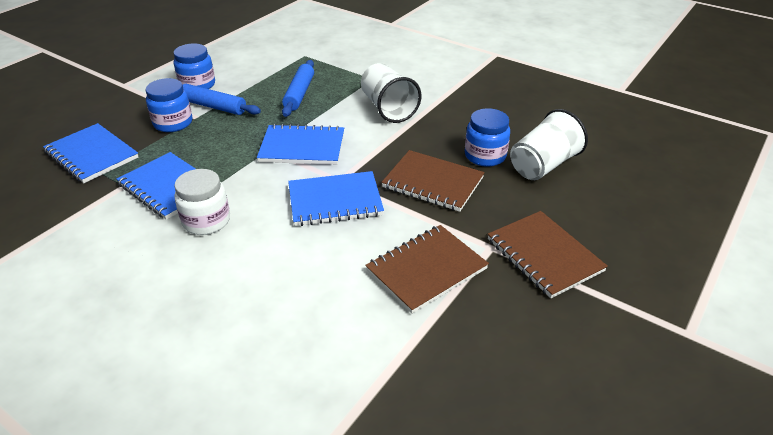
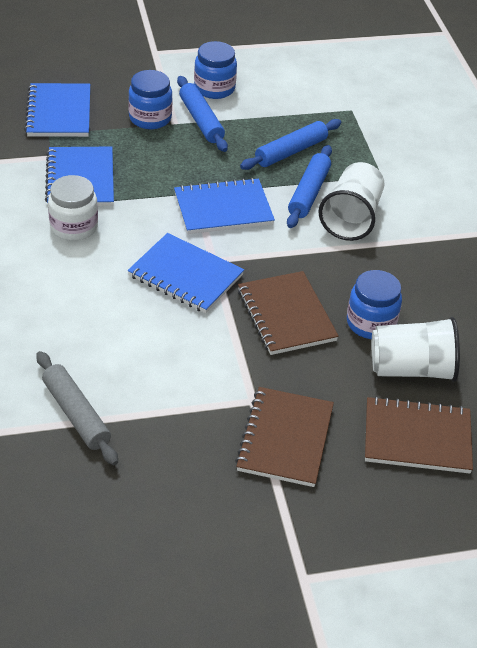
camera: 40 degrees right, 5 degrees up
(302, 147) = (223, 209): blue notebook -> blue notebook turned 60 degrees counterclockwise
(343, 109) = (309, 193): none -> blue rolling pin
(392, 350) = (76, 414): none -> grey rolling pin
(426, 270) = (177, 379): brown notebook -> brown notebook (417, 438)

